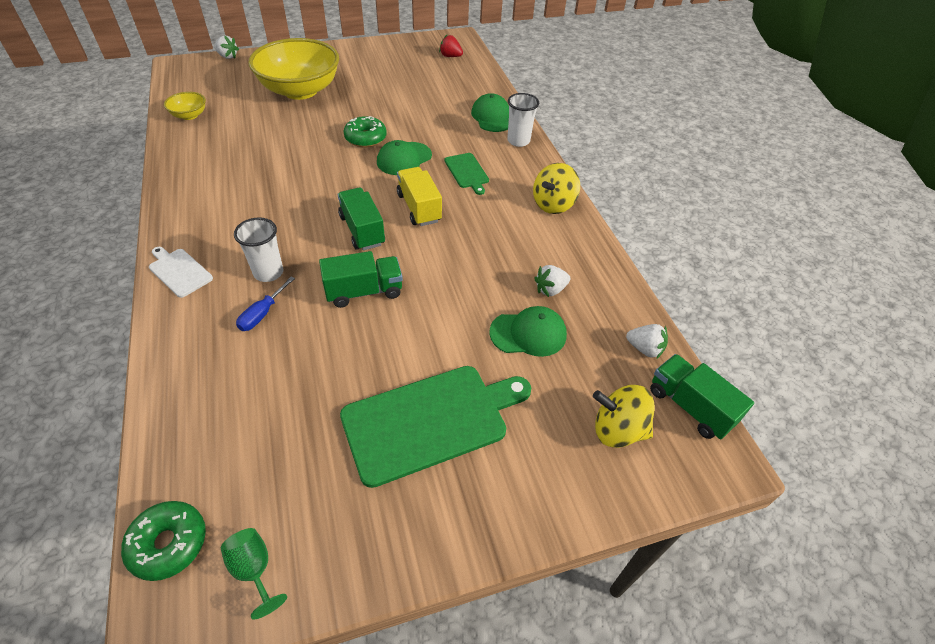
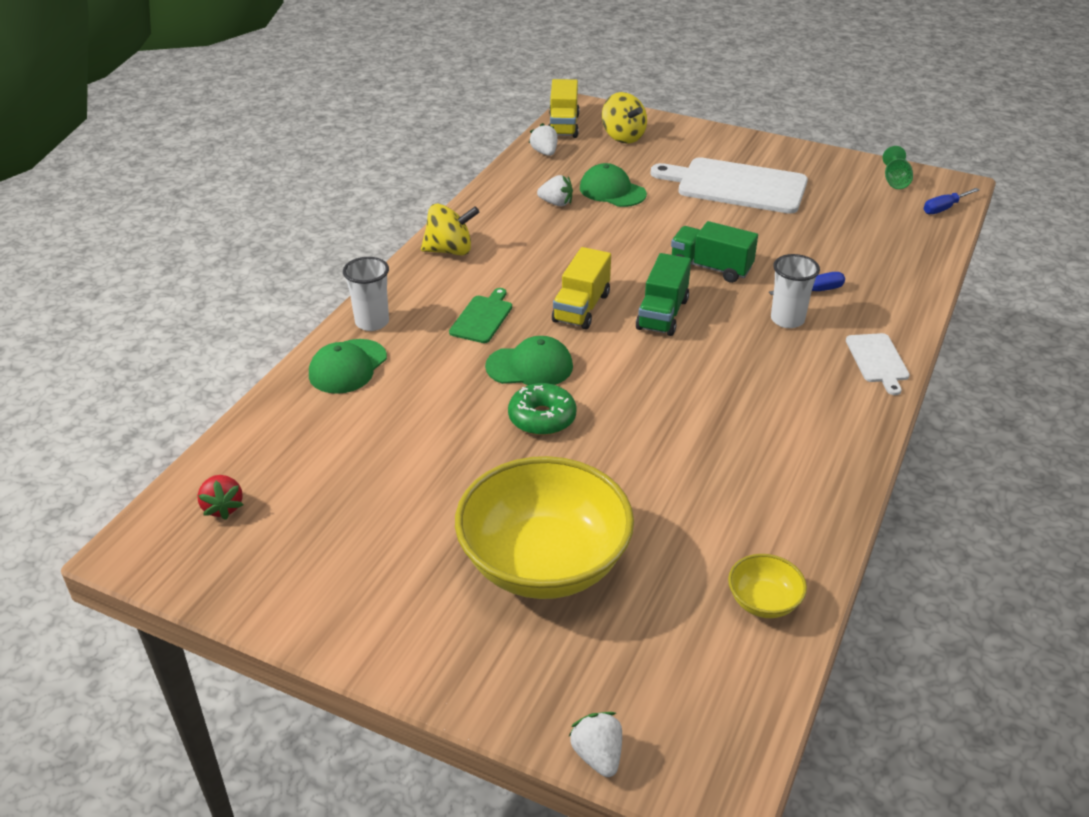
camera: 135 degrees left, 10 degrees down
(168, 543) = (944, 208): green donut -> blue screwdriver
(430, 421) = (736, 186): green cutting board -> white cutting board
(690, 406) = (563, 126): green truck -> yellow truck

